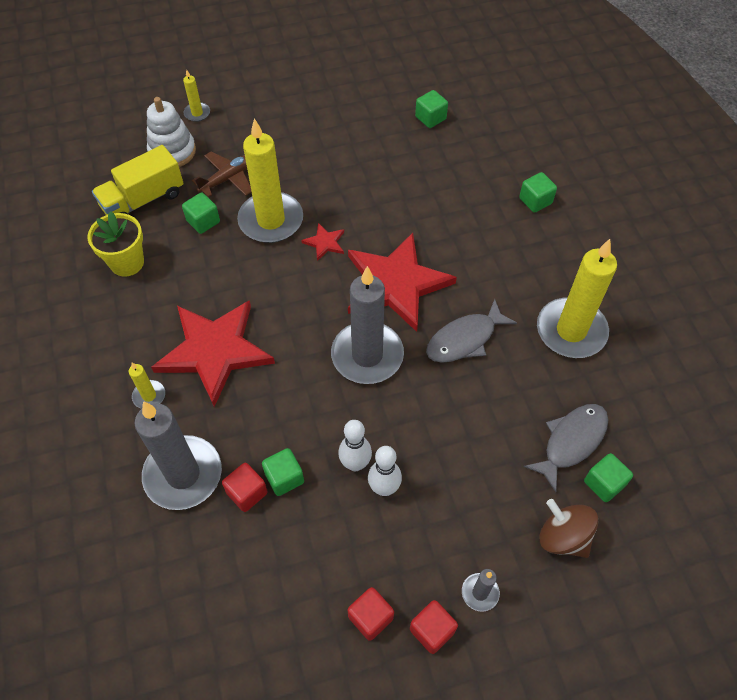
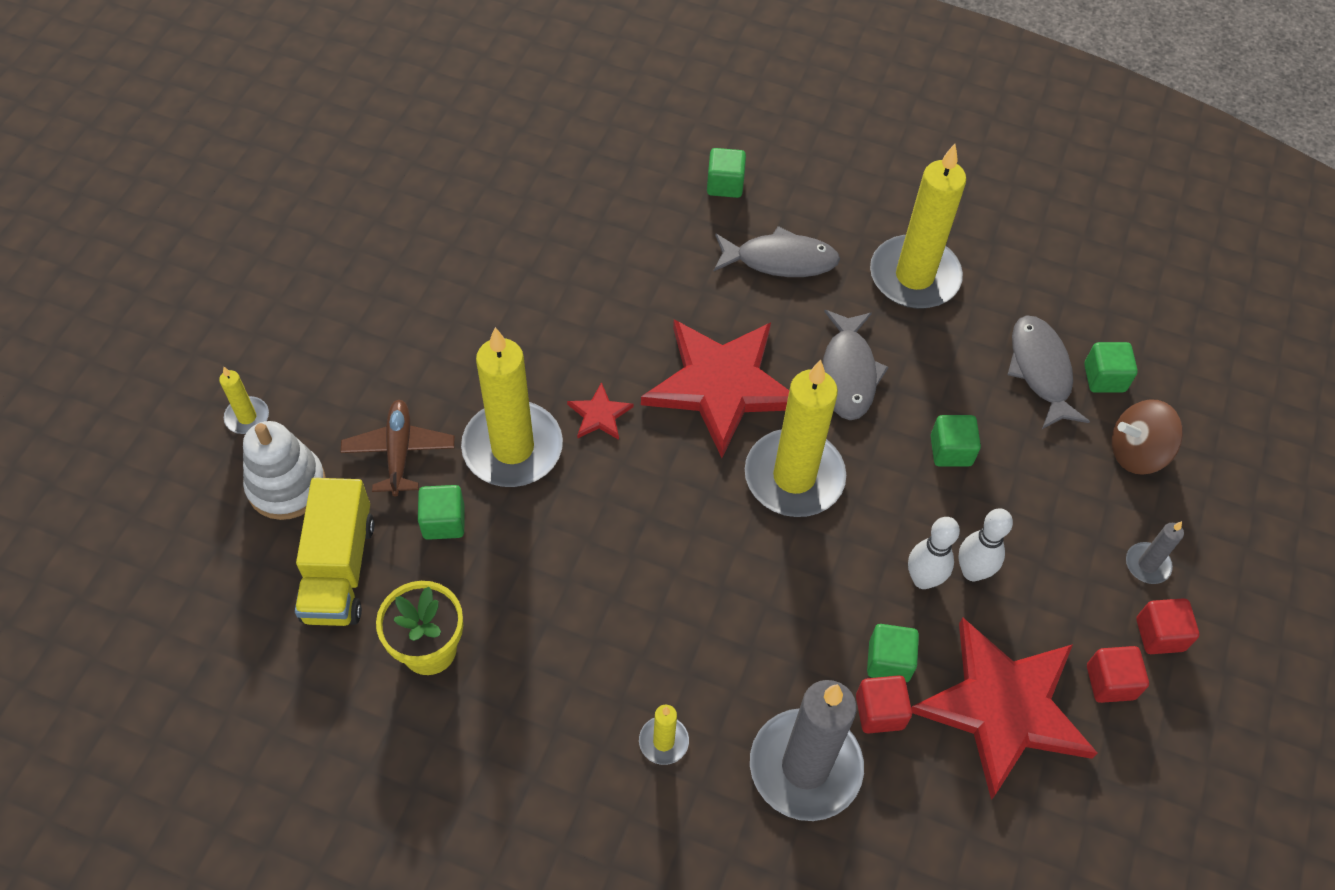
camera: 55 degrees left, 0 degrees up
(214, 351) = (657, 629): red star -> red star (1003, 707)
(367, 355) = (794, 477): grey candle -> yellow candle
(430, 118) = (513, 190): green cube -> green cube (951, 451)
(510, 258) = (780, 260): none -> grey fish

